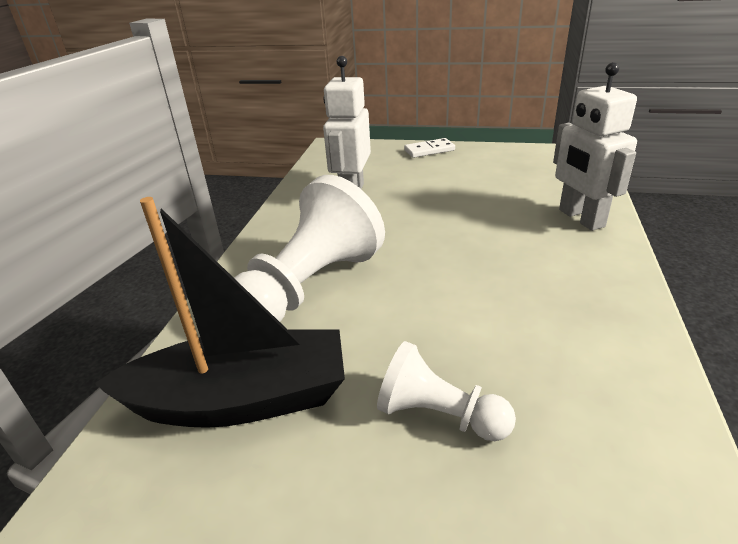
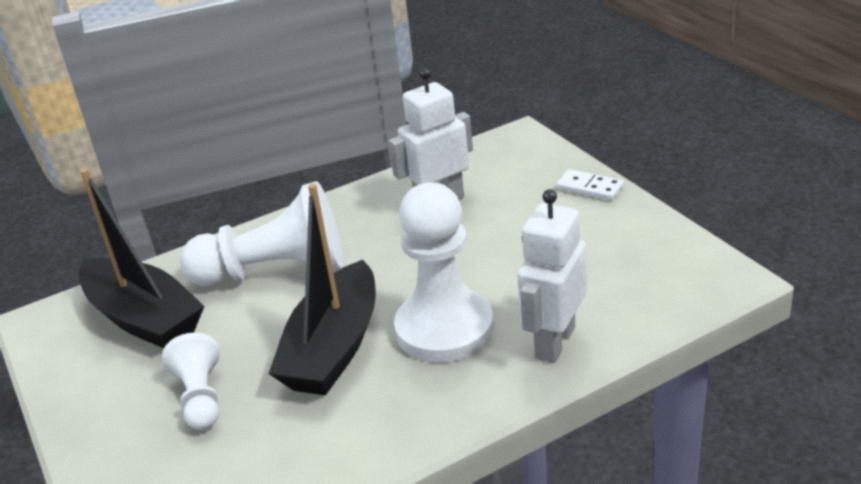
camera: 50 degrees right, 0 degrees up
(466, 303) = (334, 348): none -> black boat
(510, 248) = (444, 329): none -> white pawn

